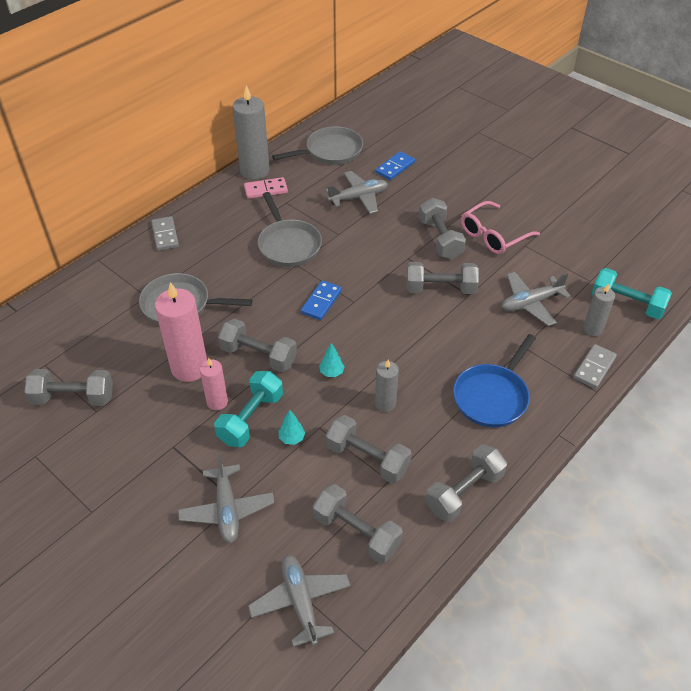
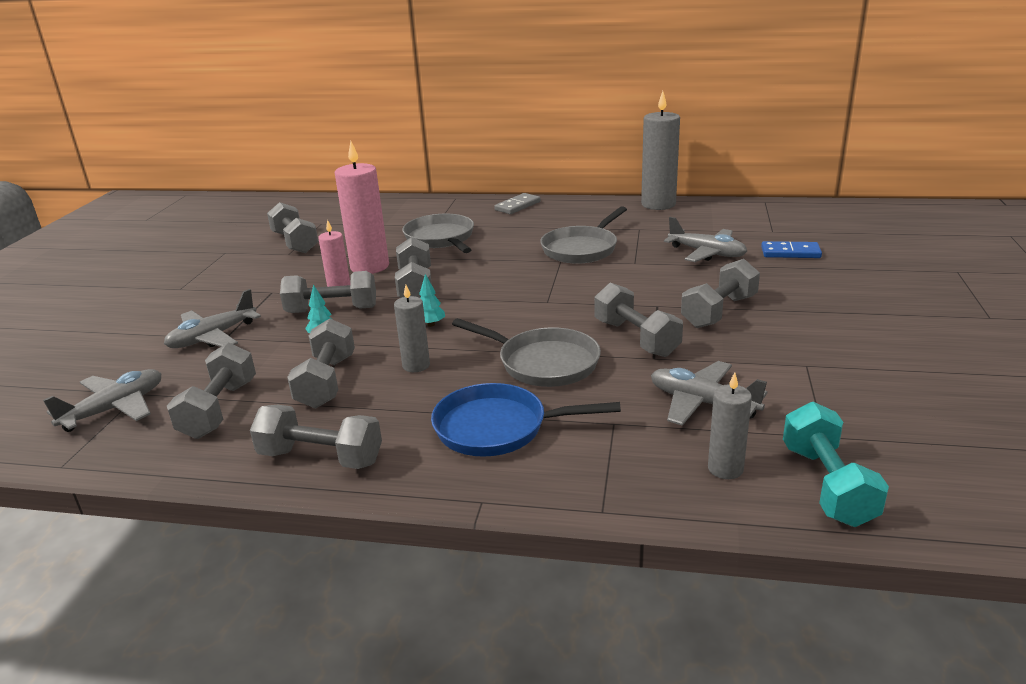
camera: 60 degrees right, 20 degrees down
(251, 419) = (332, 310): turquoise dumbbell -> grey dumbbell
(266, 190) = (641, 216): pink domino -> none
(321, 302) = (524, 288): blue domino -> none
(330, 151) = (750, 220): grey pan -> grey pan (543, 363)
(492, 236) = (783, 339): pink glasses -> none
(594, 368) = (647, 494): grey domino -> none

